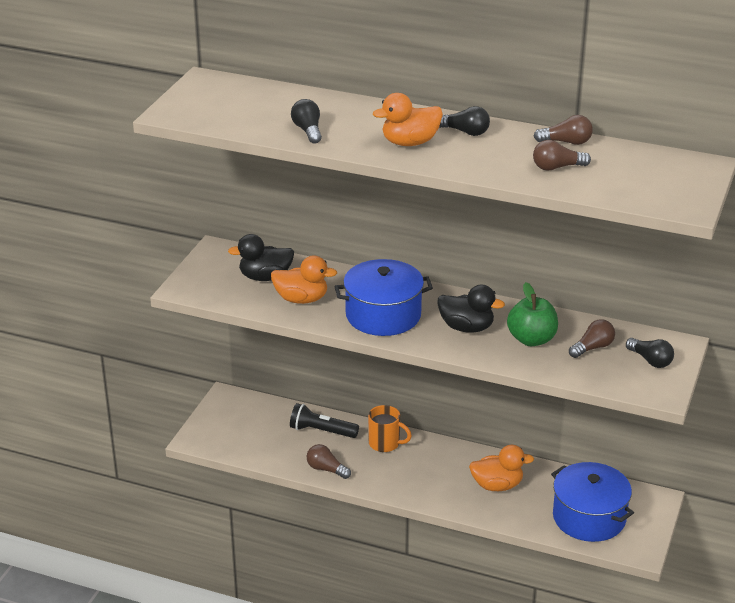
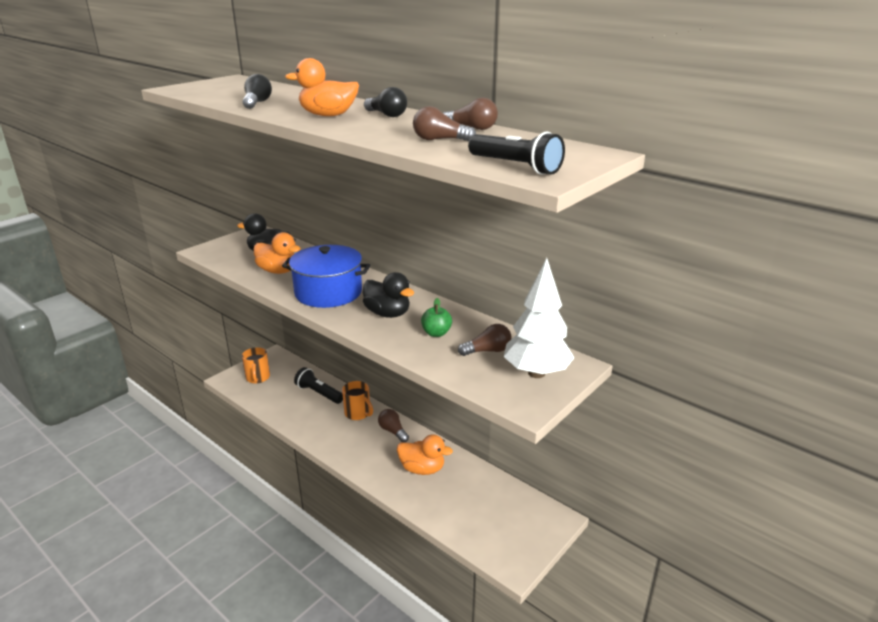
camera: 20 degrees right, 5 degrees down
(231, 429) = (258, 378): none -> orange mug
(326, 469) = (299, 422): brown light bulb -> brown light bulb (393, 431)
(531, 339) = (436, 333): green apple -> green apple, size x0.63
(589, 517) = (484, 519): blue pot -> none
(650, 360) = (536, 373): black light bulb -> white tree
(653, 196) = (515, 166): none -> black flashlight

